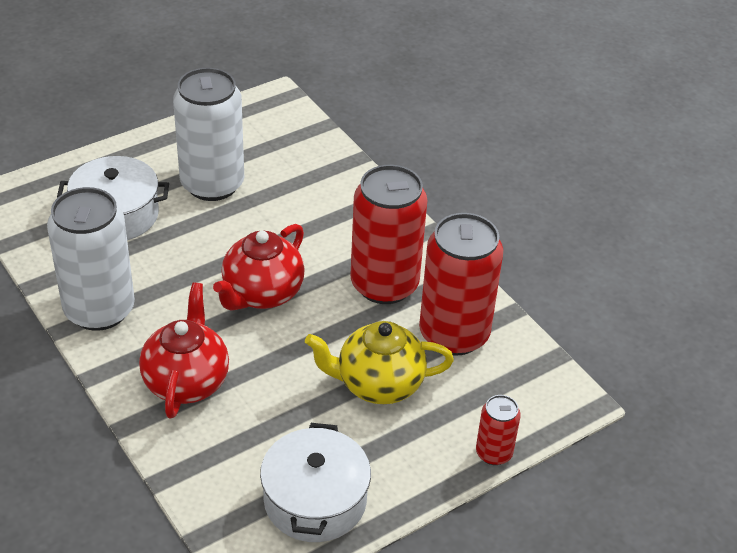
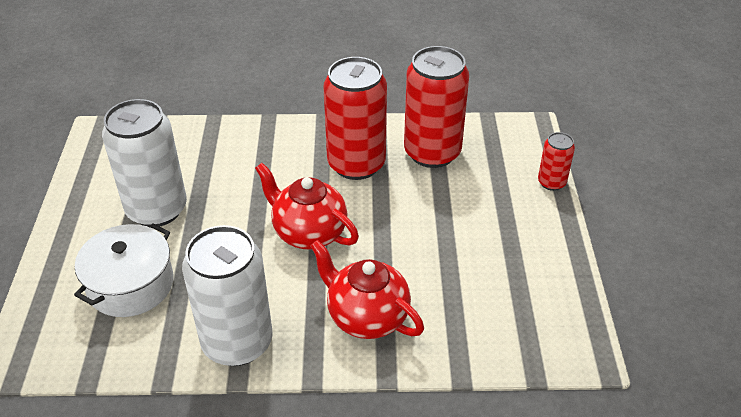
camera: 55 degrees left, 0 degrees up
(261, 294) = (308, 233): red teapot -> red teapot turned 150 degrees clockwise
(315, 500) = (538, 291): white pot -> none
(378, 384) = (450, 210): yellow teapot -> none

